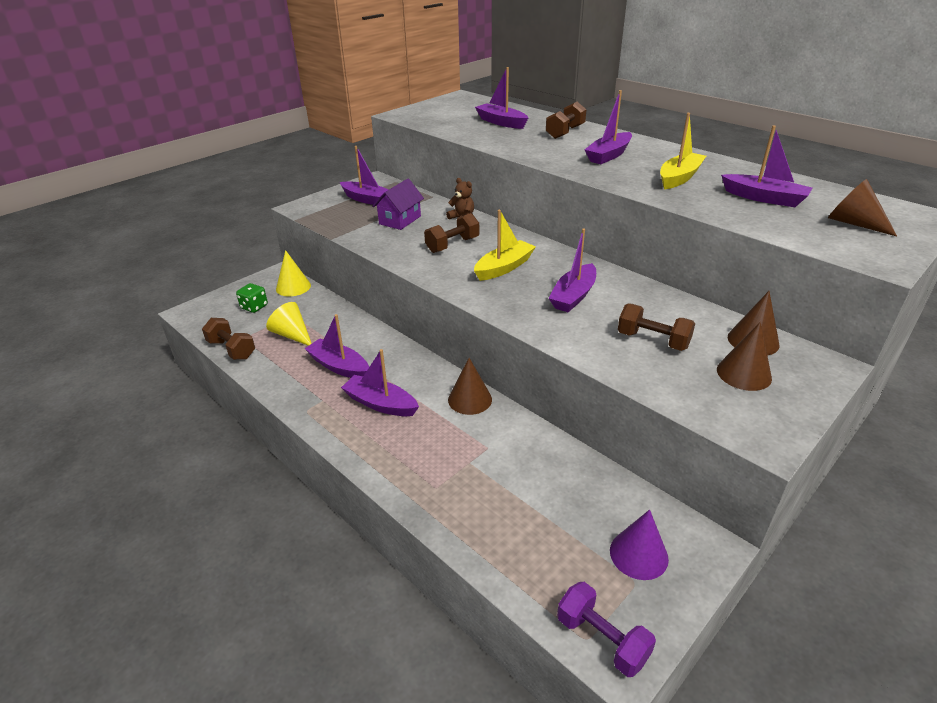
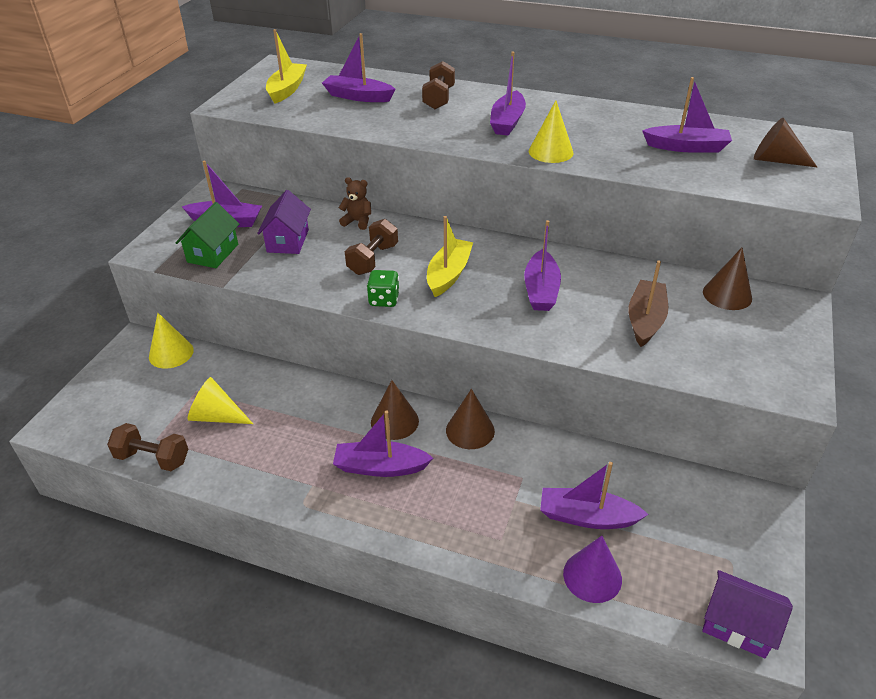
camera: 25 degrees left, 5 degrees up
(254, 307) = (139, 394): green dice -> green dice (384, 300)
(339, 366) = (302, 438): purple boat -> purple boat (587, 517)
(341, 217) = (213, 253): none -> green house
(602, 639) = (738, 625): purple dumbbell -> purple house
(628, 181) = (550, 152): none -> yellow cone
(638, 554) = (719, 533): purple cone -> purple cone (592, 576)
(653, 340) = (645, 320): brown dumbbell -> brown boat
(679, 178) = (595, 138): yellow boat -> yellow boat (287, 89)
(744, 373) = (741, 332): brown cone -> brown cone (394, 421)

